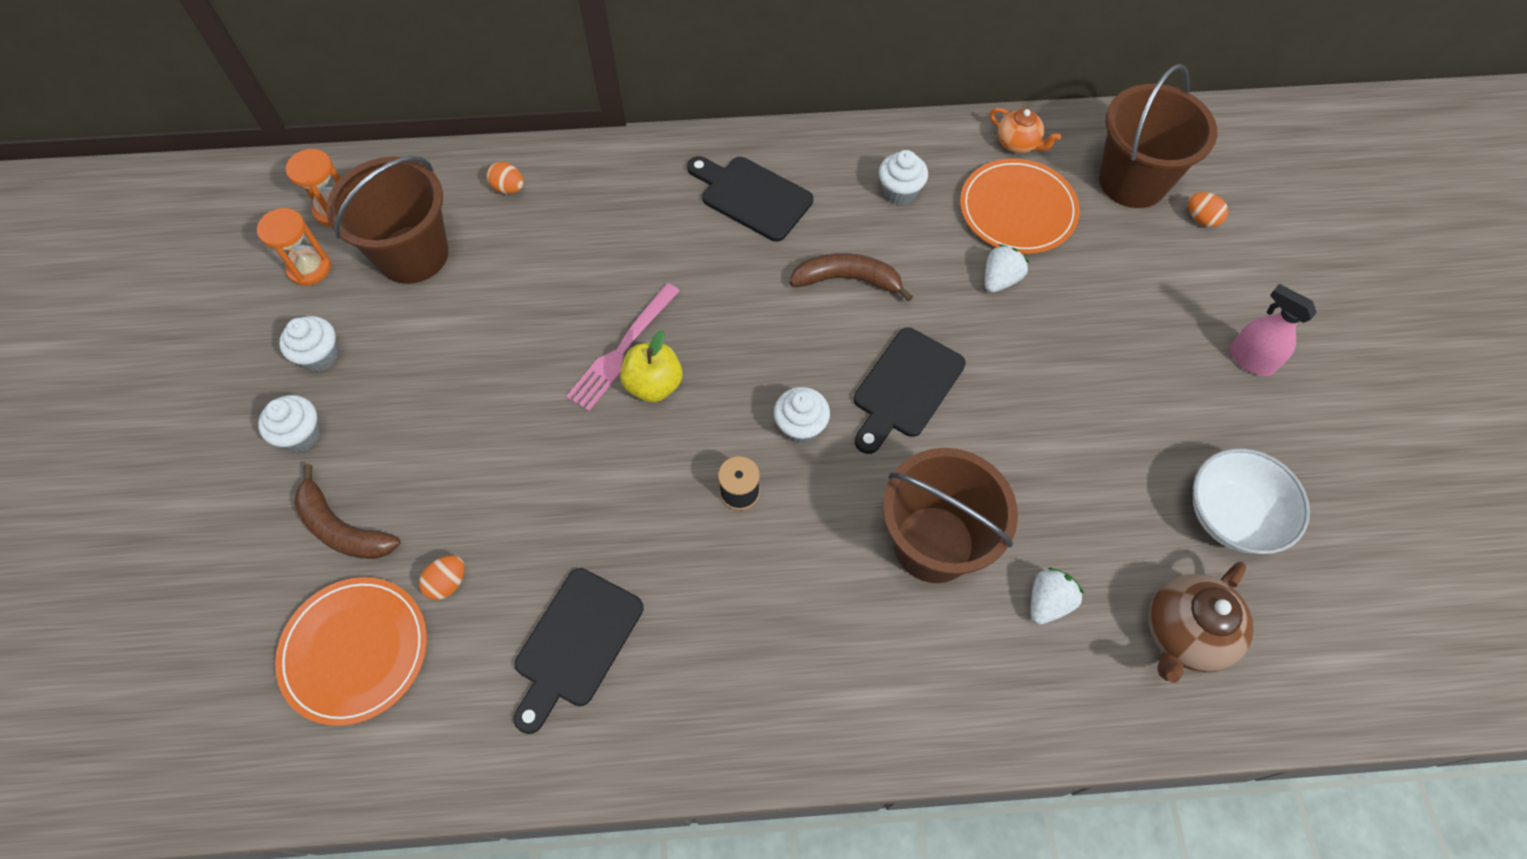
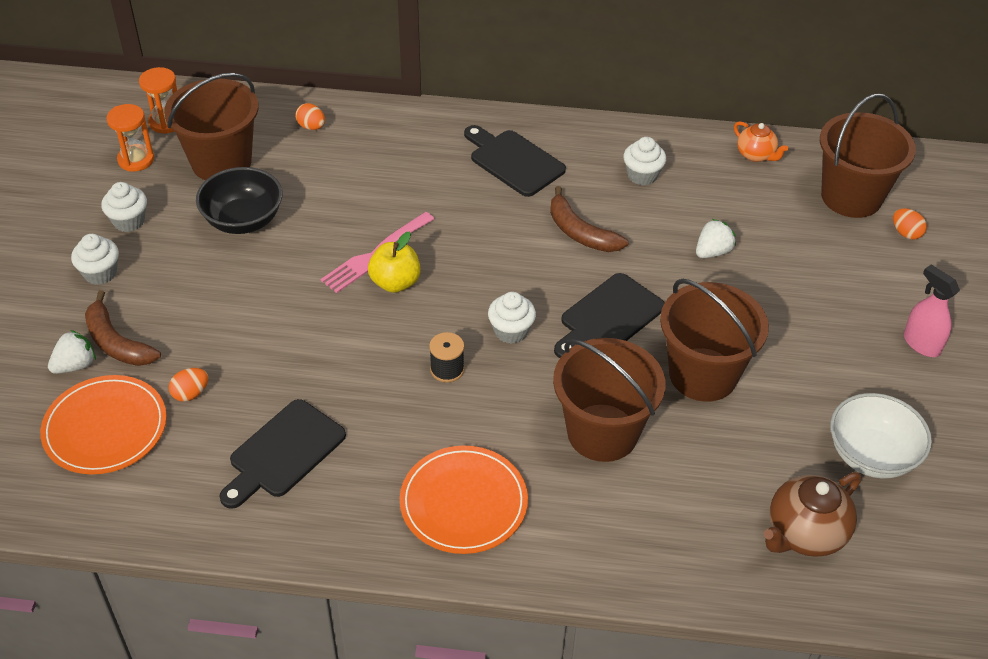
camera: 10 degrees right, 15 degrees down
(457, 330) = (243, 220): none -> black bowl
(848, 279) = (580, 232): brown banana -> brown banana turned 150 degrees counterclockwise
(1017, 209) = (742, 203): orange plate -> orange plate (463, 502)
(1026, 444) = (703, 374): none -> brown bucket
(1048, 602) = (690, 490): white strawberry -> white strawberry (75, 365)

